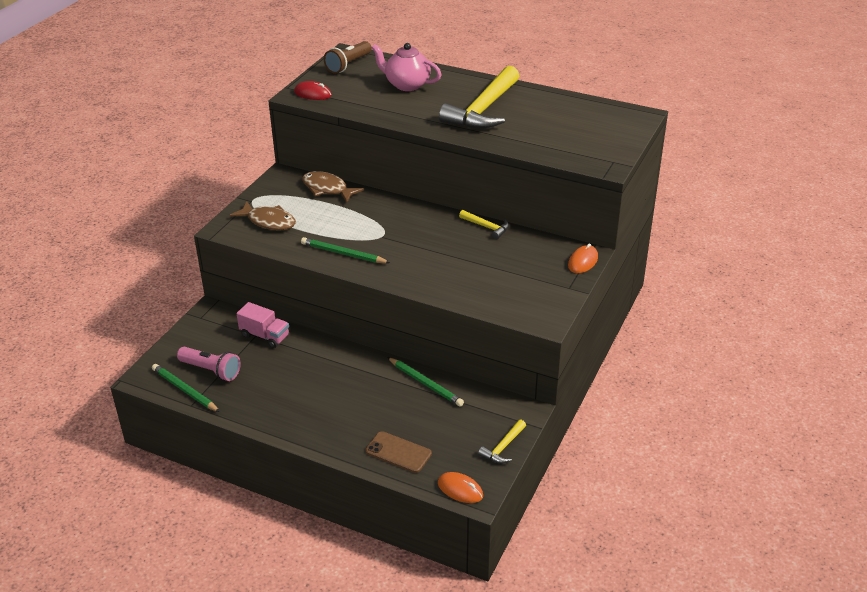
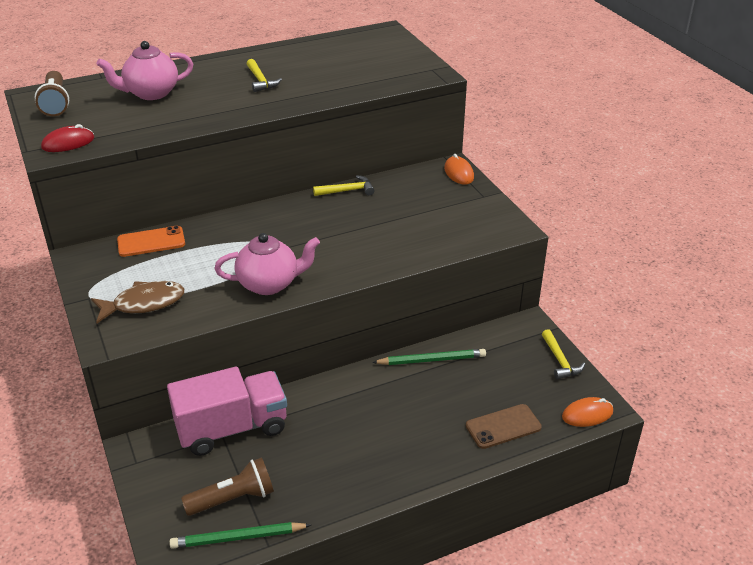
camera: 50 degrees left, 0 degrees up
(211, 370) = (233, 499): pink flashlight -> brown flashlight
(265, 336) = (232, 428): pink truck -> pink truck, size x1.70
(327, 189) = (151, 242): brown fish -> orange phone
(343, 253) = (269, 284): green pencil -> pink teapot
(483, 110) = (261, 81): yellow hammer -> yellow hammer, size x0.45

